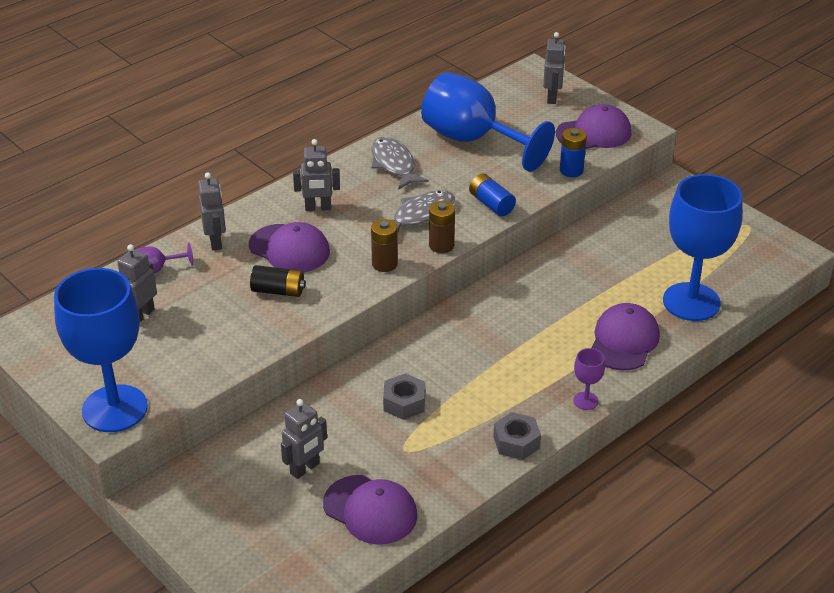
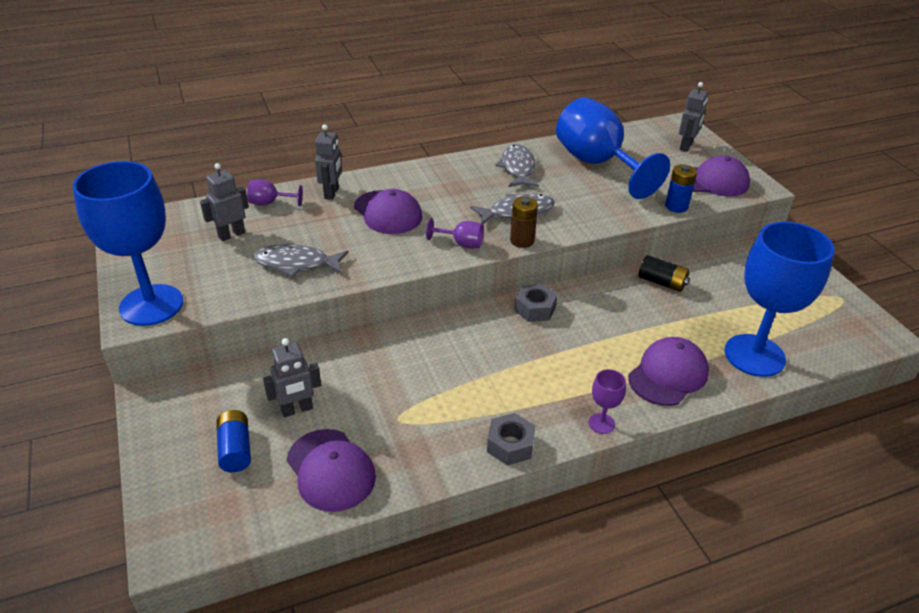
camera: 20 degrees right, 0 degrees up
(232, 328) = (296, 264): none -> grey fish
(278, 291) = (356, 243): black battery -> black battery (662, 282)
(318, 208) = (432, 186): grey robot -> none
(384, 264) = (462, 244): brown battery -> purple goblet
(404, 403) = (424, 374): grey nut -> grey nut (535, 309)
(491, 204) = (587, 217): blue battery -> blue battery (235, 449)

